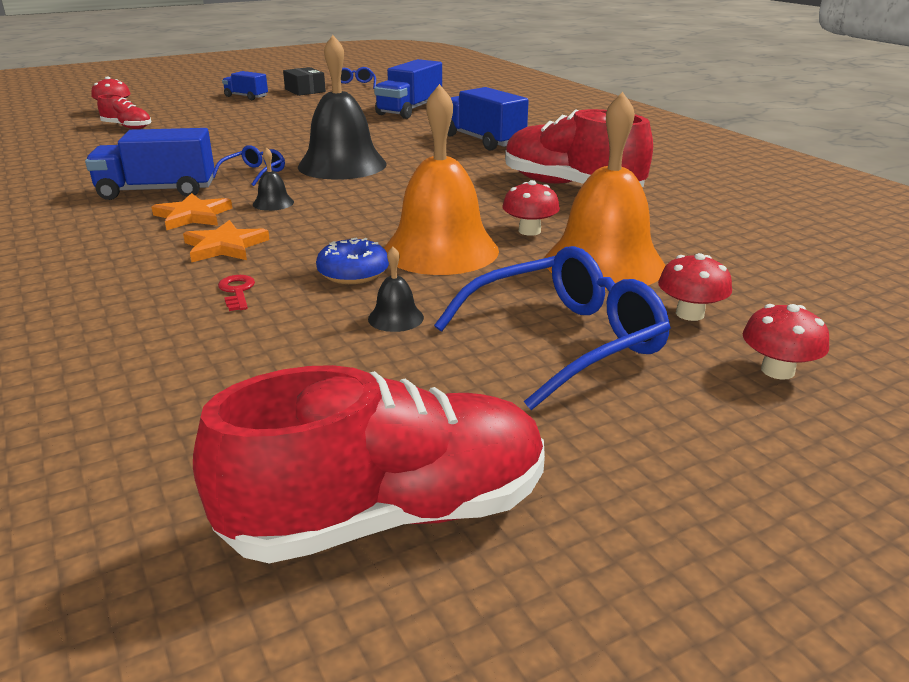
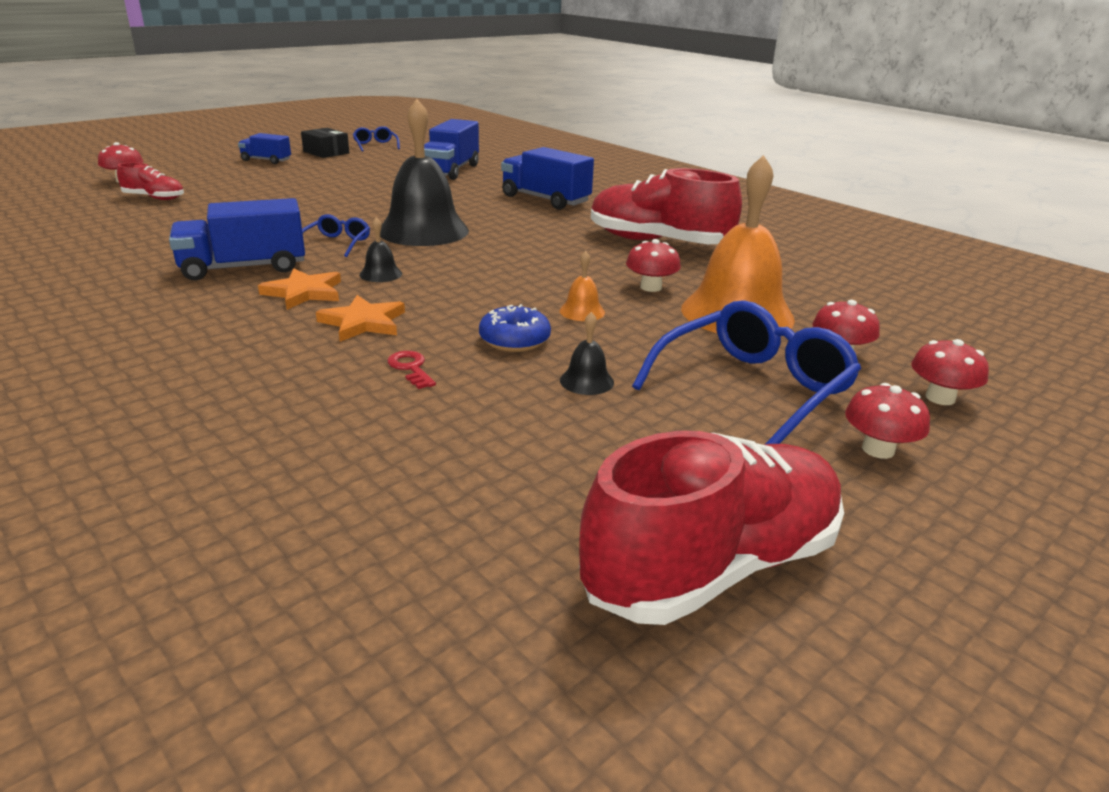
camera: 15 degrees left, 0 degrees up
(441, 250) = (582, 311): orange bell -> orange bell, size x0.40
(661, 418) = (878, 449): none -> red mushroom

